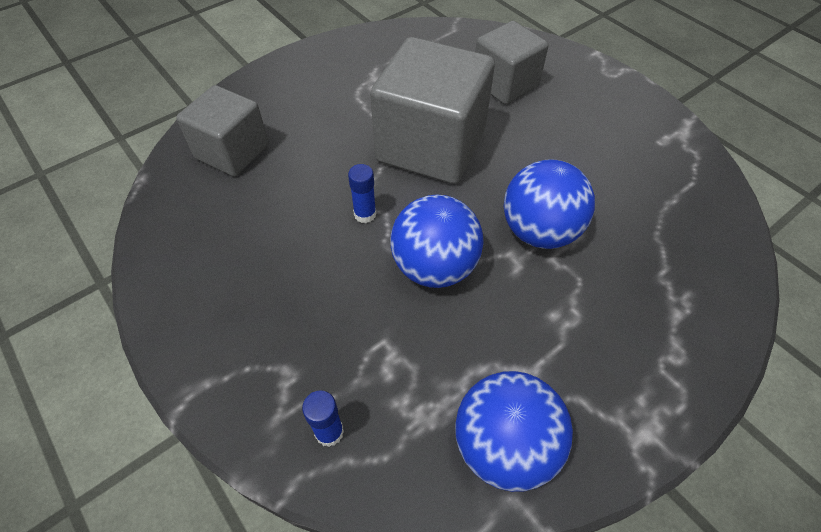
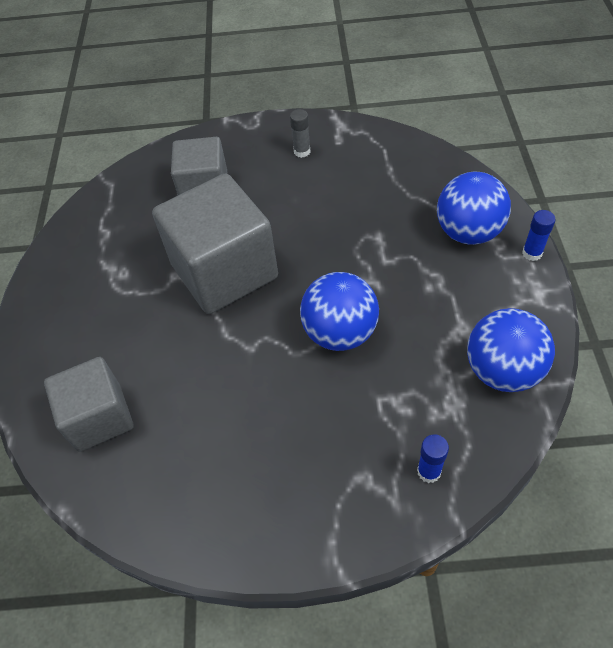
camera: 50 degrees left, 0 degrees up
(365, 214) = (255, 351): blue glue stick -> blue glue stick (532, 253)
(539, 231) = (358, 253): blue ball -> blue ball (468, 232)
(617, 122) = (302, 151): none -> grey glue stick

